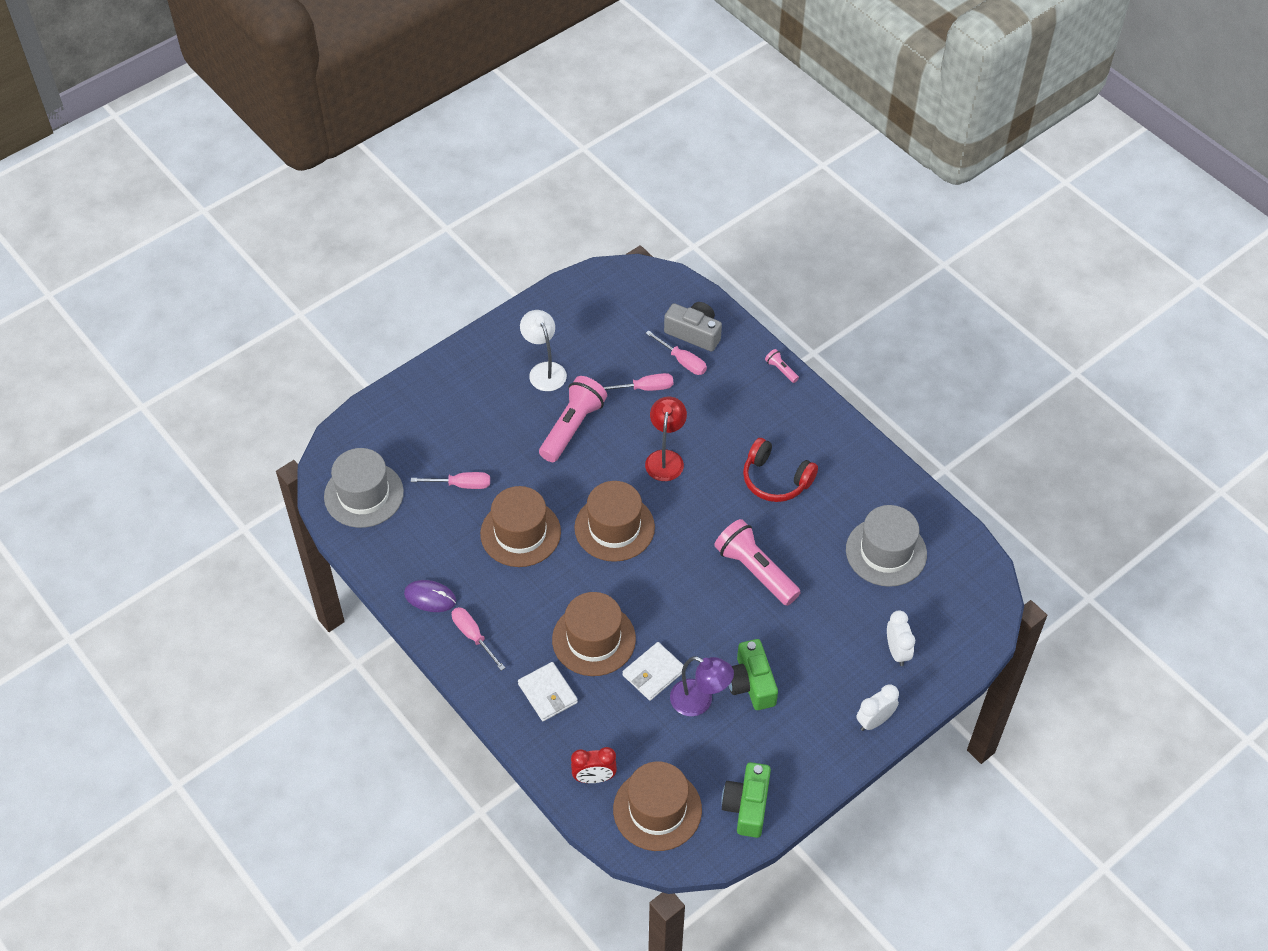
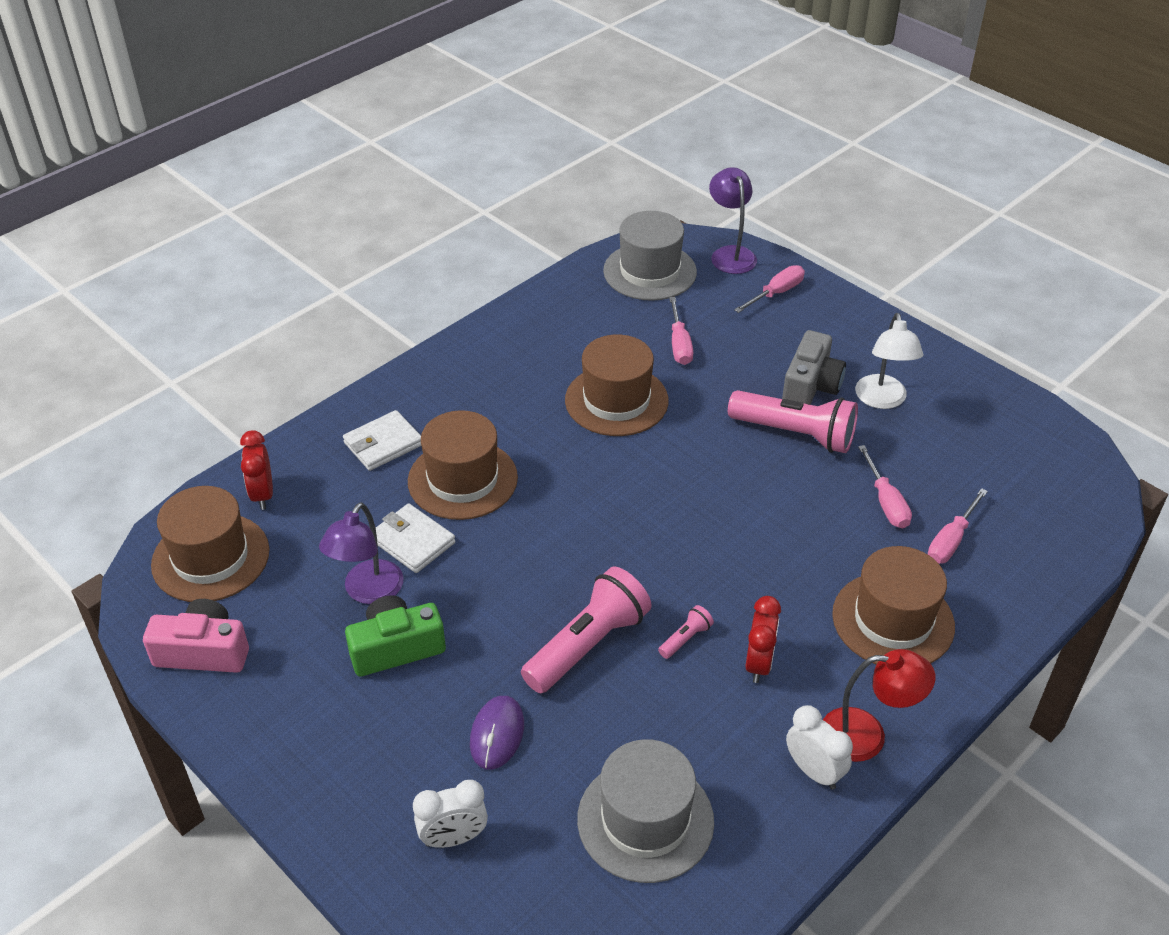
camera: 85 degrees right, 10 degrees down
(352, 436) = (730, 254): none -> purple lamp
(430, 597) = (514, 335): purple mouse -> purple mouse (497, 734)
(473, 636) = (462, 374): pink screwdriver -> pink screwdriver (776, 293)
(544, 370) = (882, 400): white lamp -> white lamp turned 120 degrees clockwise
(614, 527) = (639, 487): brown hat -> brown hat (893, 620)
(665, 458) = (767, 532): red lamp -> red lamp (867, 735)
(694, 333) = (1010, 551): grey camera -> grey camera (811, 385)
(747, 806) = (203, 651): green camera -> pink camera
(775, 479) = (759, 663): red headphones -> red clock
(781, 370) = (978, 662): pink flashlight -> pink flashlight (685, 638)
(874, 721) = (328, 807): white clock -> white clock (814, 771)

